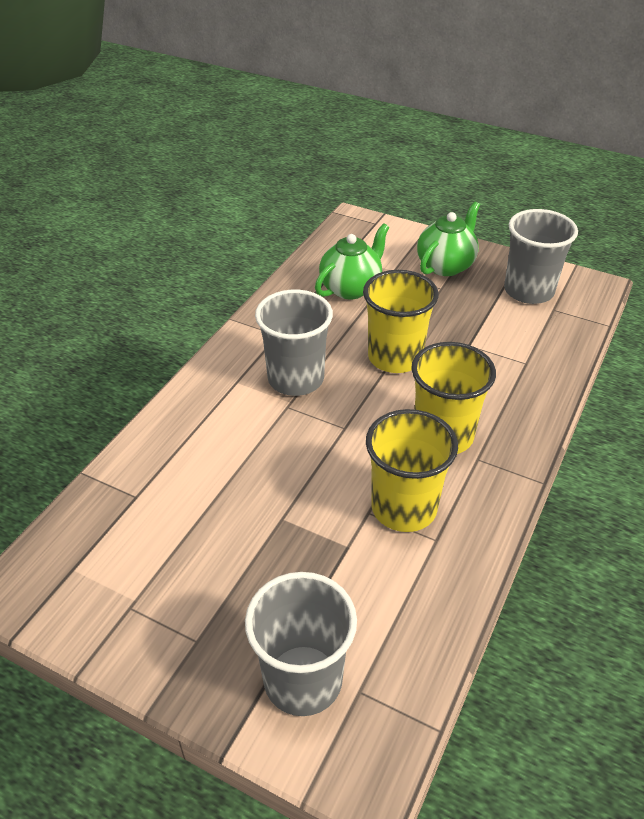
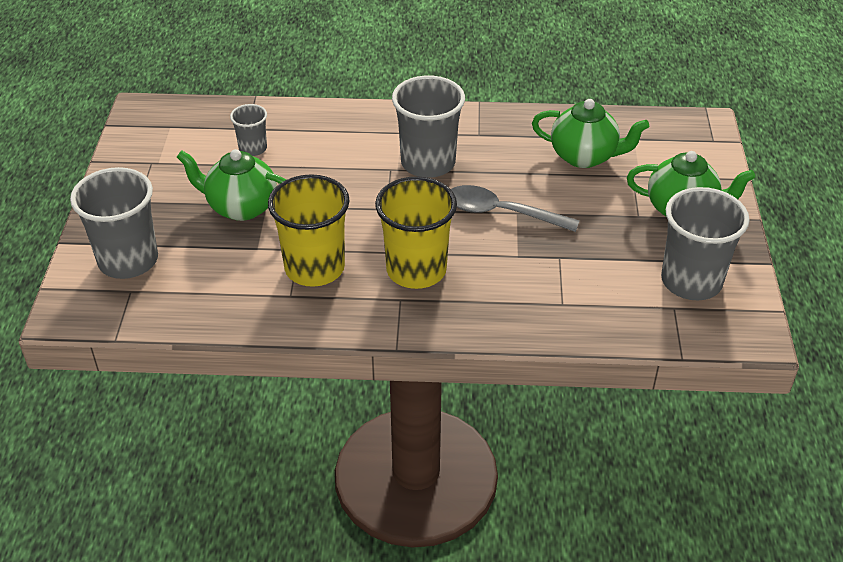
camera: 65 degrees right, 0 degrees up
(176, 502) = (253, 148): none -> grey cup
(271, 541) = (241, 207): none -> green teapot
(395, 357) = (502, 213): yellow cup -> grey spoon

